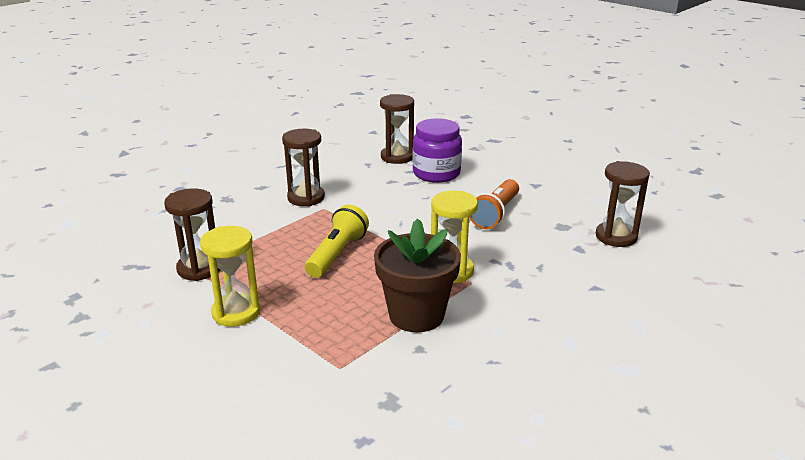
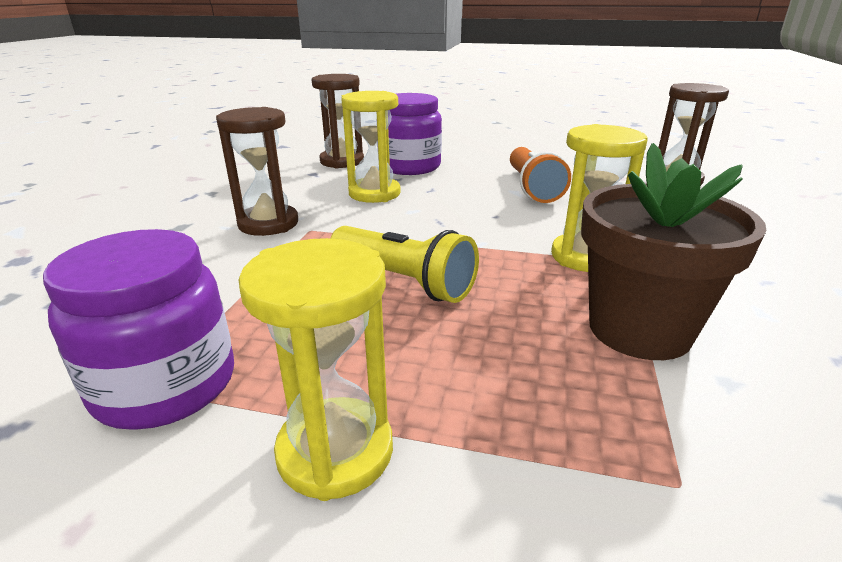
camera: 30 degrees left, 0 degrees up
(199, 268) = (165, 385): brown hourglass -> purple jar
(337, 254) = (404, 281): yellow flashlight -> yellow flashlight turned 135 degrees clockwise
(387, 191) = (374, 193): none -> yellow hourglass

